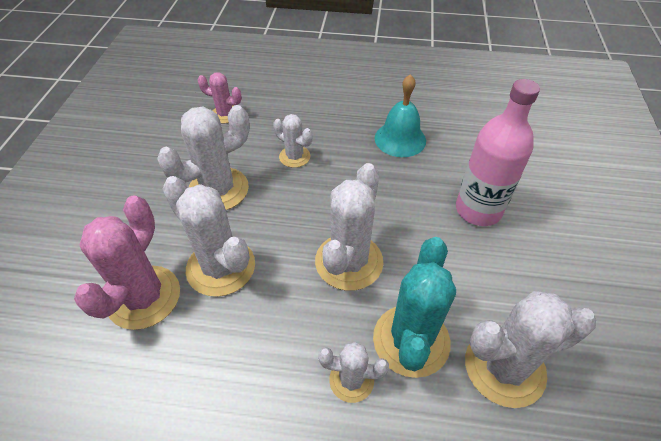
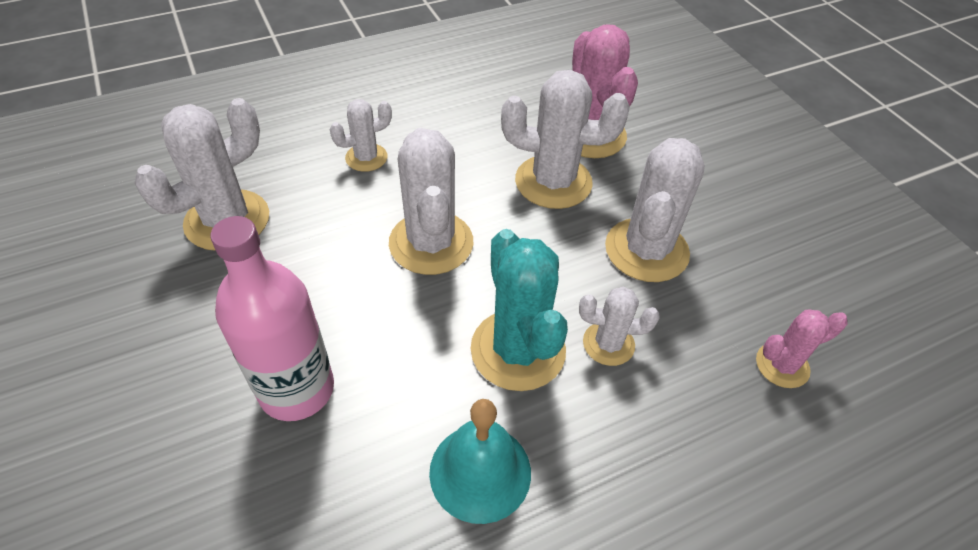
camera: 145 degrees right, 0 degrees up
(411, 340) = (327, 204): turquoise cactus -> turquoise cactus (518, 350)

